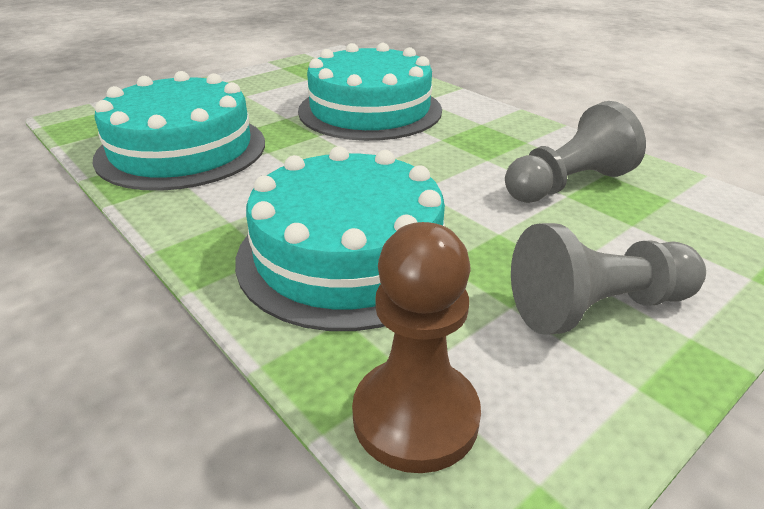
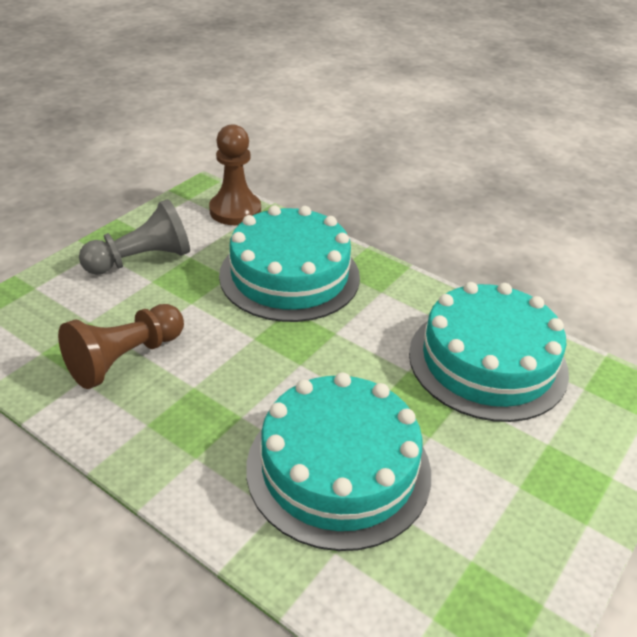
camera: 165 degrees right, 5 degrees up
(567, 184) = (125, 358): grey pawn -> brown pawn

